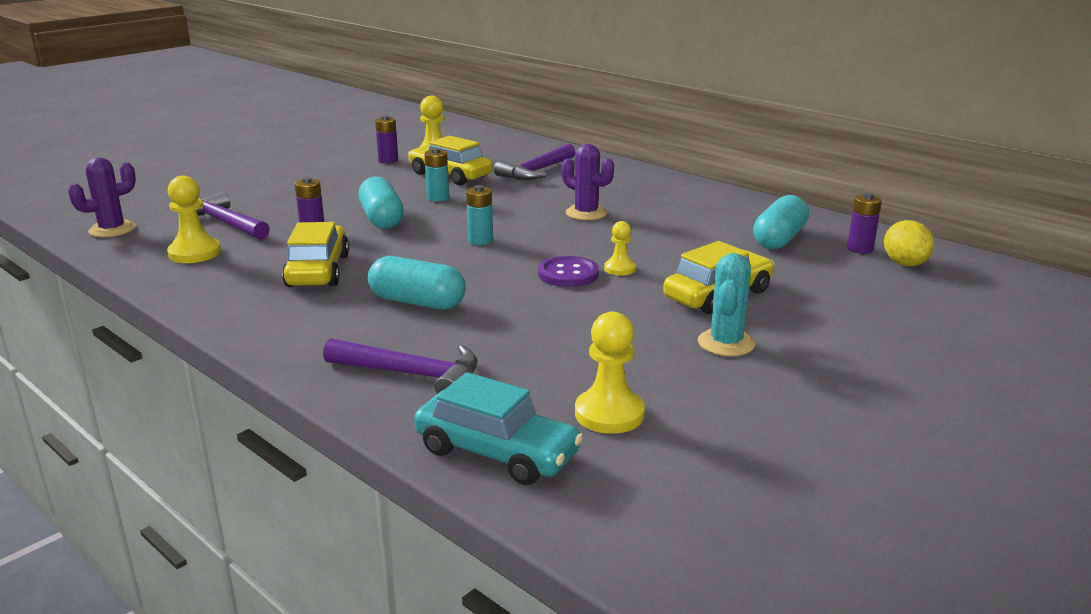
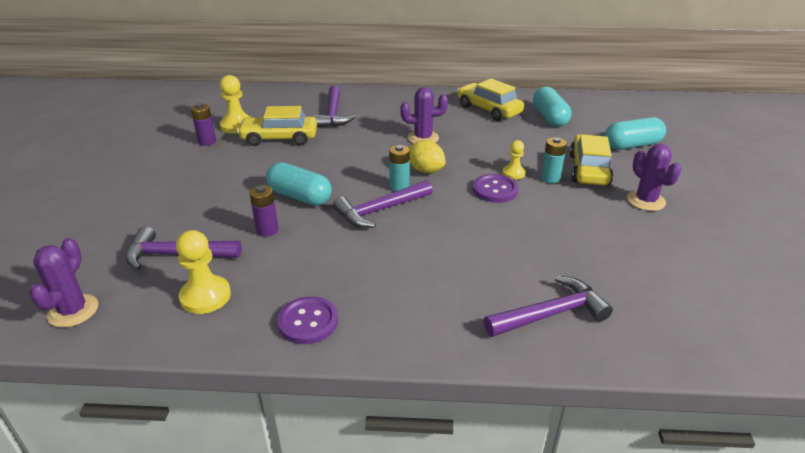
camera: 40 degrees left, 10 degrees up
(225, 295) = (308, 322): none -> purple button
(318, 270) = (337, 263): yellow car -> yellow car (488, 110)
(417, 302) = (451, 256): turquoise capsule -> turquoise capsule (632, 145)
(427, 250) = (380, 210): none -> purple hammer
(438, 198) = (306, 162): turquoise battery -> turquoise battery (550, 178)
(497, 452) = (687, 340): turquoise car -> none
(609, 414) = (683, 278): yellow pawn -> none
(726, 343) = (646, 201): turquoise cactus -> purple cactus
(860, 249) = (593, 110): purple battery -> none
(904, 263) = (624, 112): yellow lemon -> yellow lemon (425, 170)

